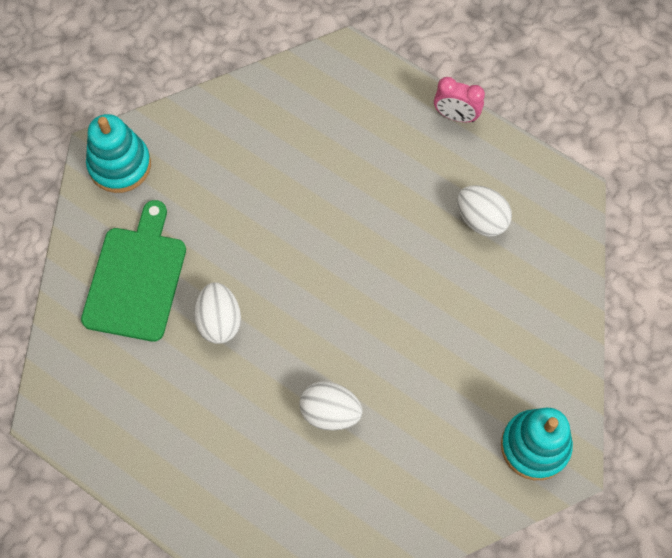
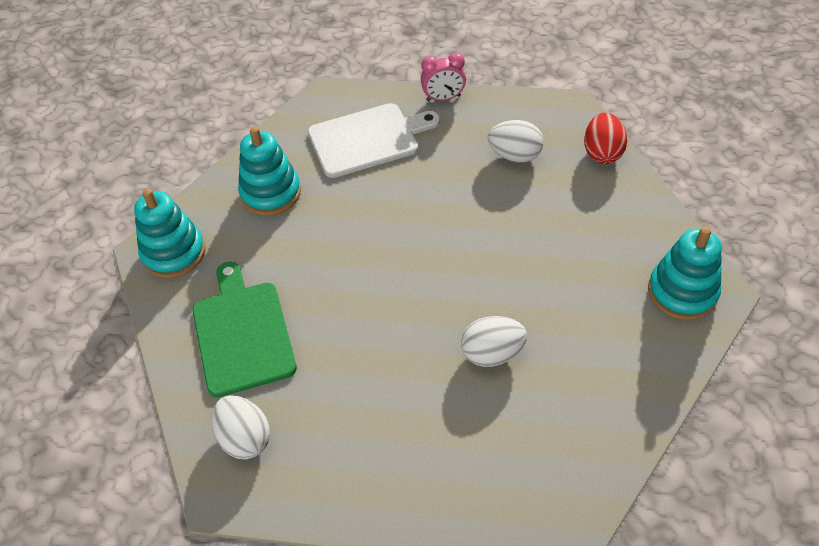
camera: 25 degrees left, 15 degrees down
(219, 321) = (343, 330): white egg -> white egg (245, 438)
(234, 144) = (271, 193): none -> turquoise stacking toy
(355, 128) = (368, 139): none -> white cutting board
(567, 260) = (602, 153): none -> red egg

